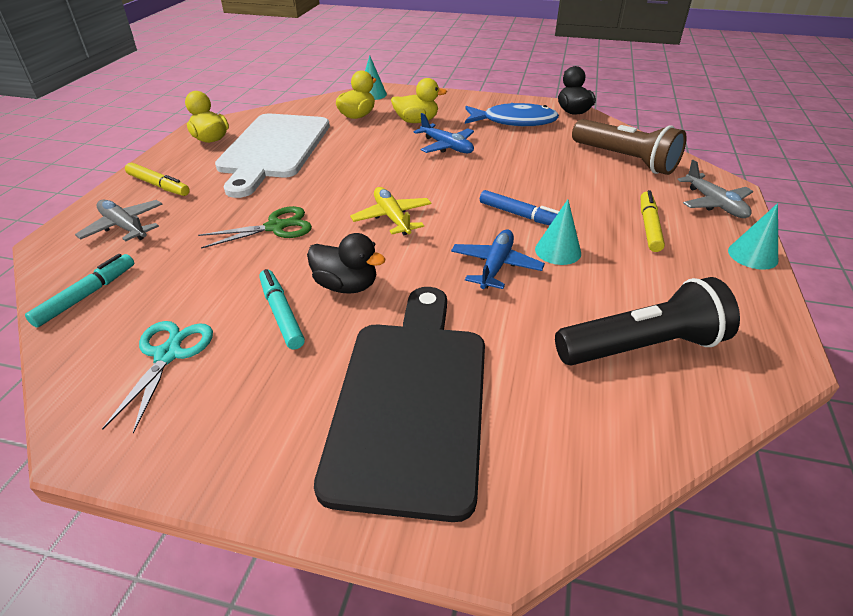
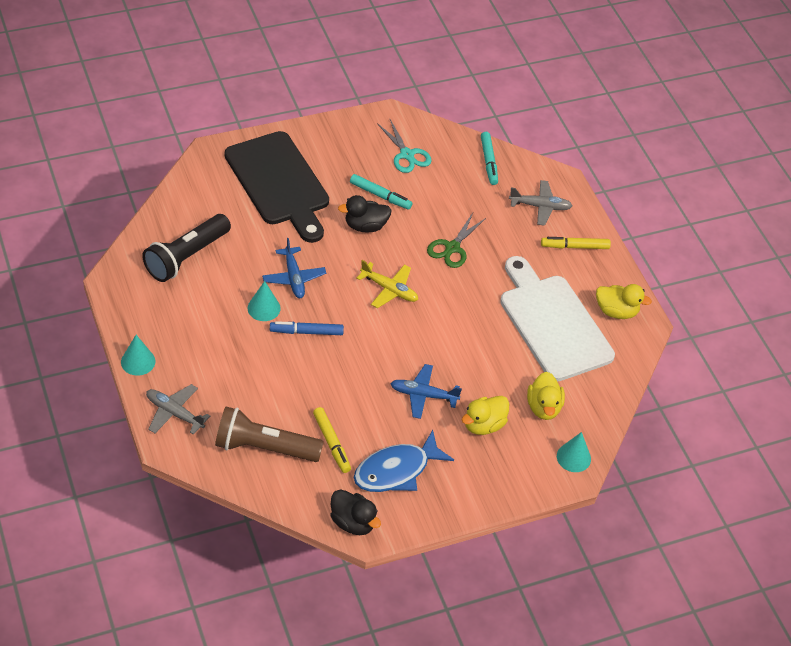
camera: 140 degrees right, 10 degrees up
(649, 226) = (214, 361): yellow marker -> yellow marker (331, 443)

